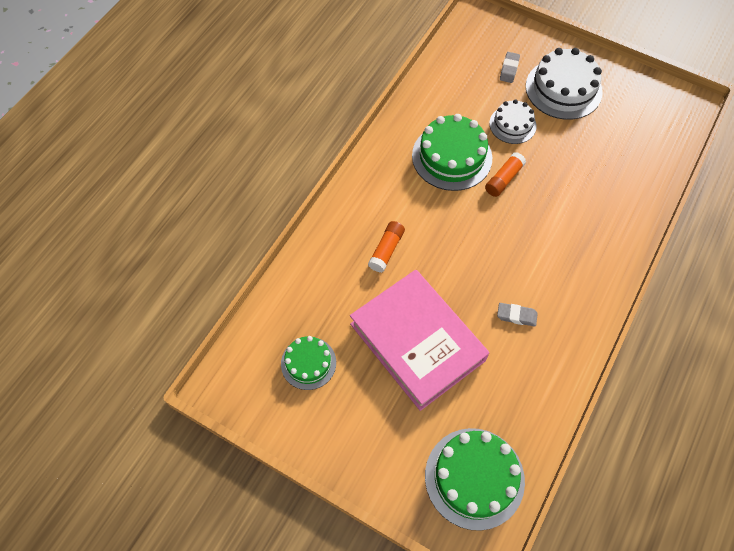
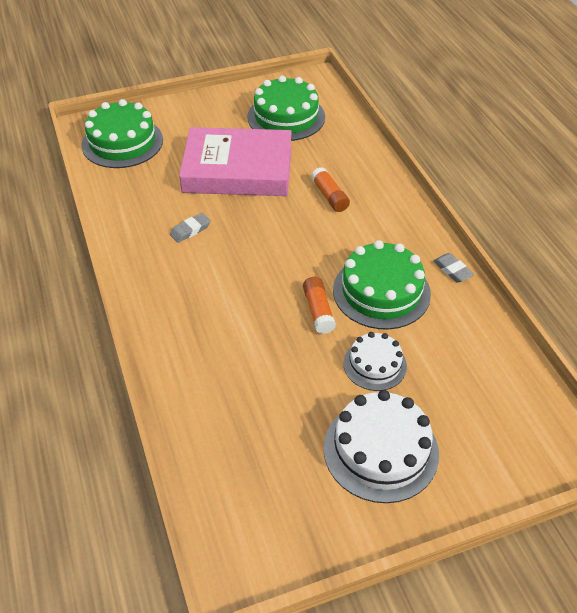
camera: 130 degrees right, 15 degrees down
(308, 363) = (286, 117): green cake -> green cake, size x1.67
(509, 69) = (456, 420): grey eraser -> grey eraser (452, 270)

